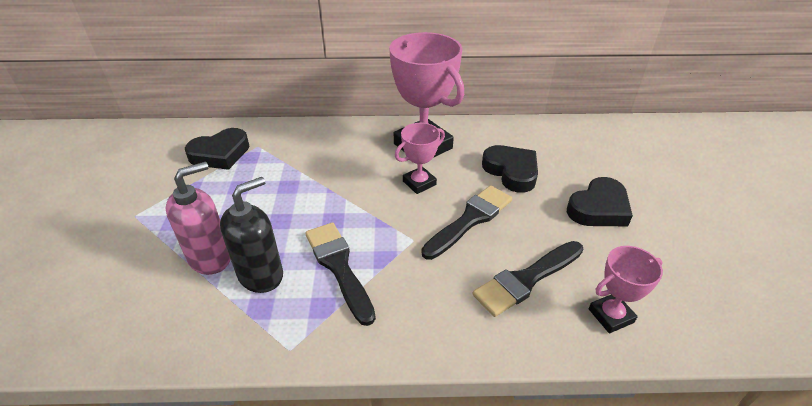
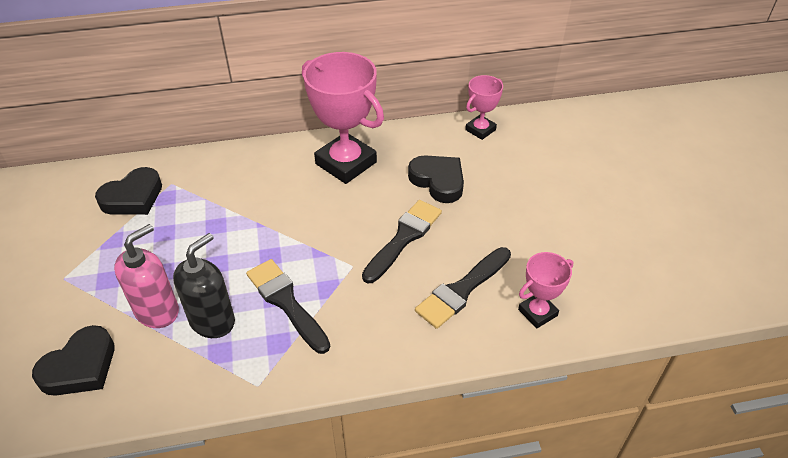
camera: 10 degrees left, 5 degrees up
(419, 183) = (348, 205): pink trophy -> pink trophy (480, 130)
(598, 208) = (523, 210): black heart -> black heart (80, 367)

